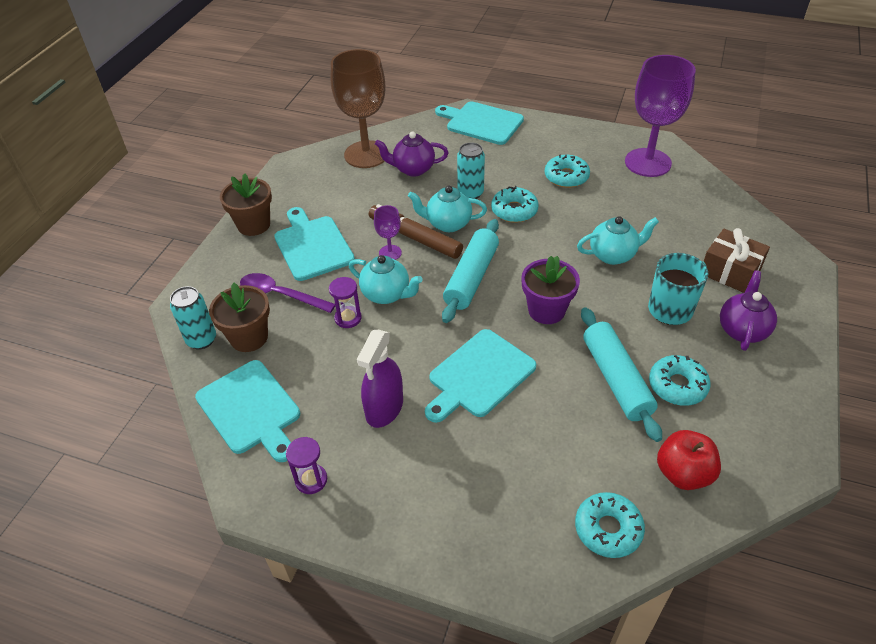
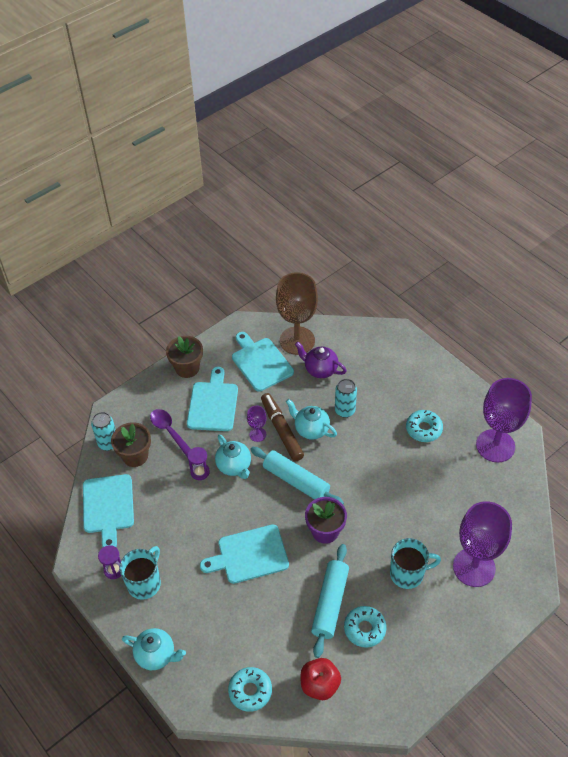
camera: 30 degrees right, 5 degrees up
(367, 474) = (144, 583): none -> turquoise mug
(384, 408) = (181, 546): purple spray bottle -> none
(472, 277) = (296, 481): turquoise rolling pin -> turquoise rolling pin turned 75 degrees clockwise
(481, 123) = (399, 348): turquoise cutting board -> turquoise cutting board (260, 362)
(514, 210) = (364, 440): turquoise donut -> none
(613, 255) = (403, 512): turquoise teapot -> turquoise teapot (156, 655)
(730, 271) = (474, 567): brown gift -> purple goblet
(742, 330) = (442, 614): purple teapot -> none

